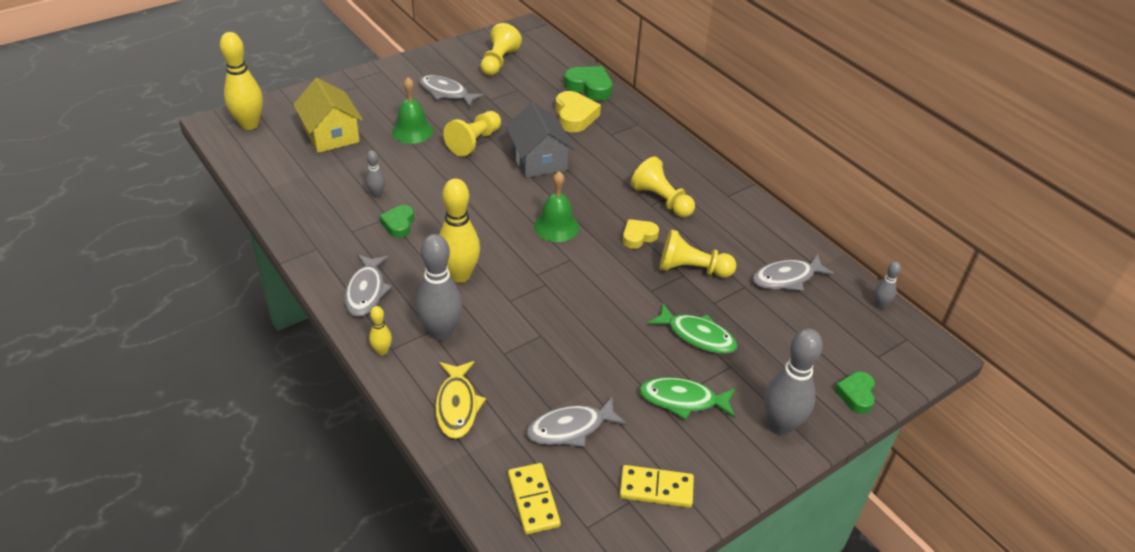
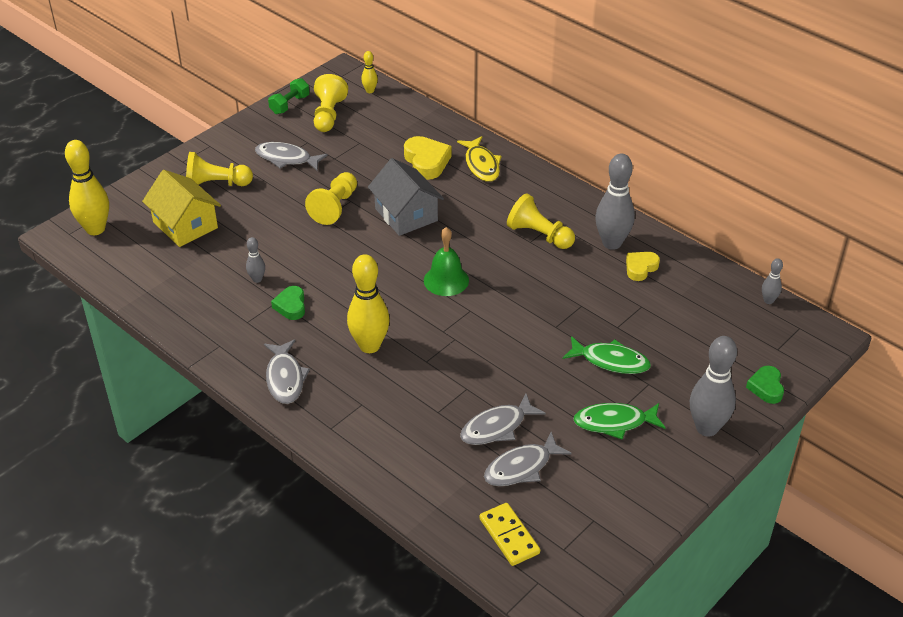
camera: 10 degrees left, 0 degrees up
(382, 351) = (323, 432): yellow bowling pin -> yellow bowling pin (370, 91)
(412, 131) = (267, 207): green bell -> none
(441, 332) = (372, 403): grey bowling pin -> grey bowling pin (612, 243)
(457, 405) = (411, 468): yellow fish -> yellow fish (481, 165)
(467, 48) = (289, 105): none -> green dumbbell
(589, 87) = (431, 127): green heart -> none
(638, 236) = (528, 276): yellow heart -> yellow heart (640, 268)
(656, 488) = (613, 504): yellow domino -> none
(692, 269) = (588, 298): yellow pawn -> yellow pawn (216, 184)
(787, 278) = (678, 291): grey fish -> grey fish (497, 427)

